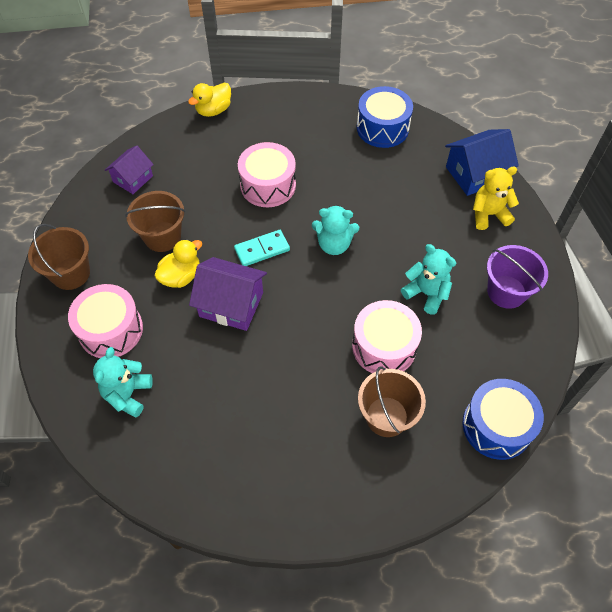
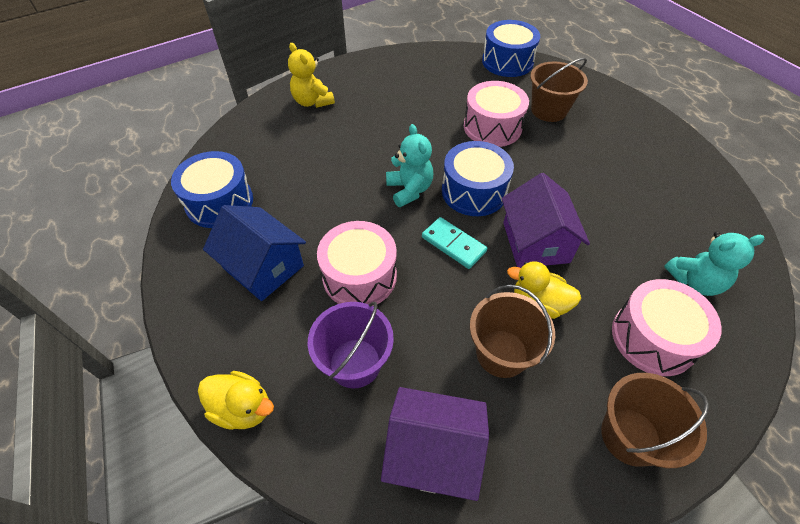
camera: 115 degrees left, 5 degrees down
(133, 179) = (433, 452): purple house -> purple house, size x1.53
(307, 289) = (474, 191): none -> blue drum
(426, 293) = (423, 117): turquoise teddy bear -> none
(475, 174) = (264, 119): blue house -> blue house (263, 267)
(506, 292) = (390, 77): purple bucket -> purple bucket (355, 363)

